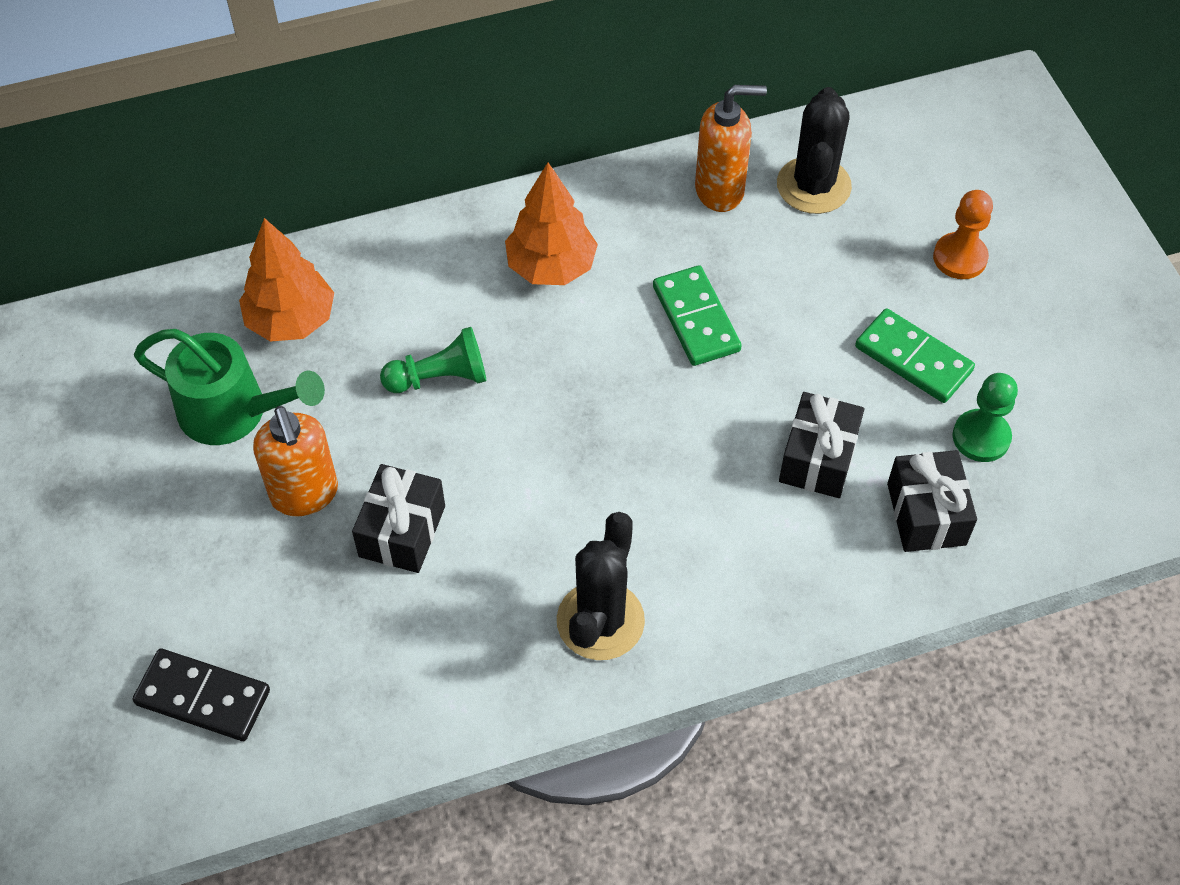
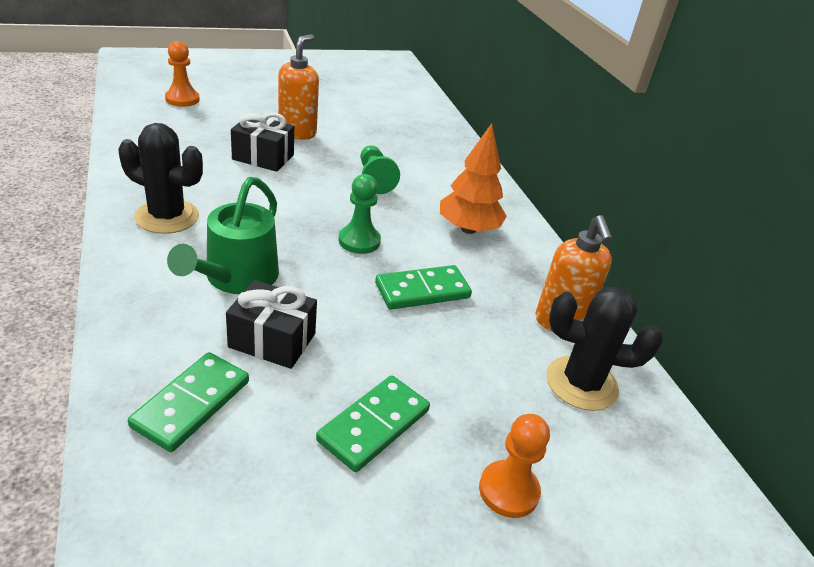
camera: 85 degrees right, 20 degrees down
(203, 697) = (182, 99): black domino -> orange pawn
(234, 412) = (357, 118): green watering can -> green watering can (236, 278)
(291, 320) = (420, 138): orange tree -> none
(305, 494) = (297, 132): orange soap dispenser -> orange soap dispenser turned 135 degrees clockwise
(926, 514) = (192, 404): black gift -> green domino
(981, 437) = (269, 465): green pawn -> green pawn (359, 241)

